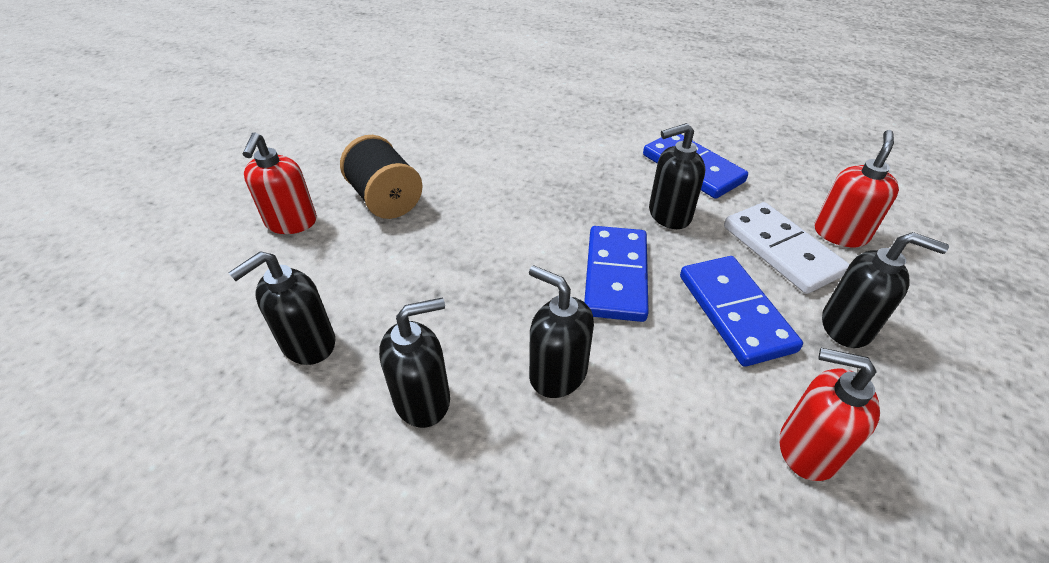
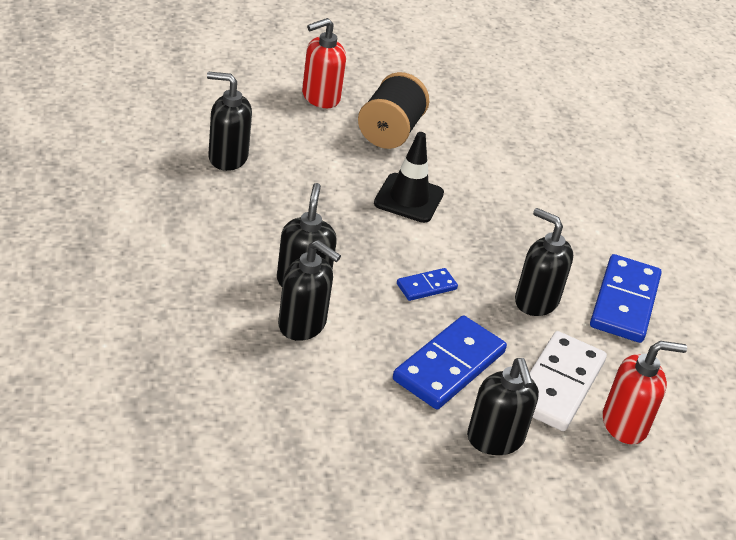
camera: 50 degrees right, 5 degrees down
(423, 400) = (229, 226): black soap dispenser -> black soap dispenser (302, 324)
(486, 230) = (408, 198): none -> black traffic cone
(615, 276) = (426, 286): blue domino -> blue domino, size x0.51
(806, 449) = (344, 427): red soap dispenser -> none

